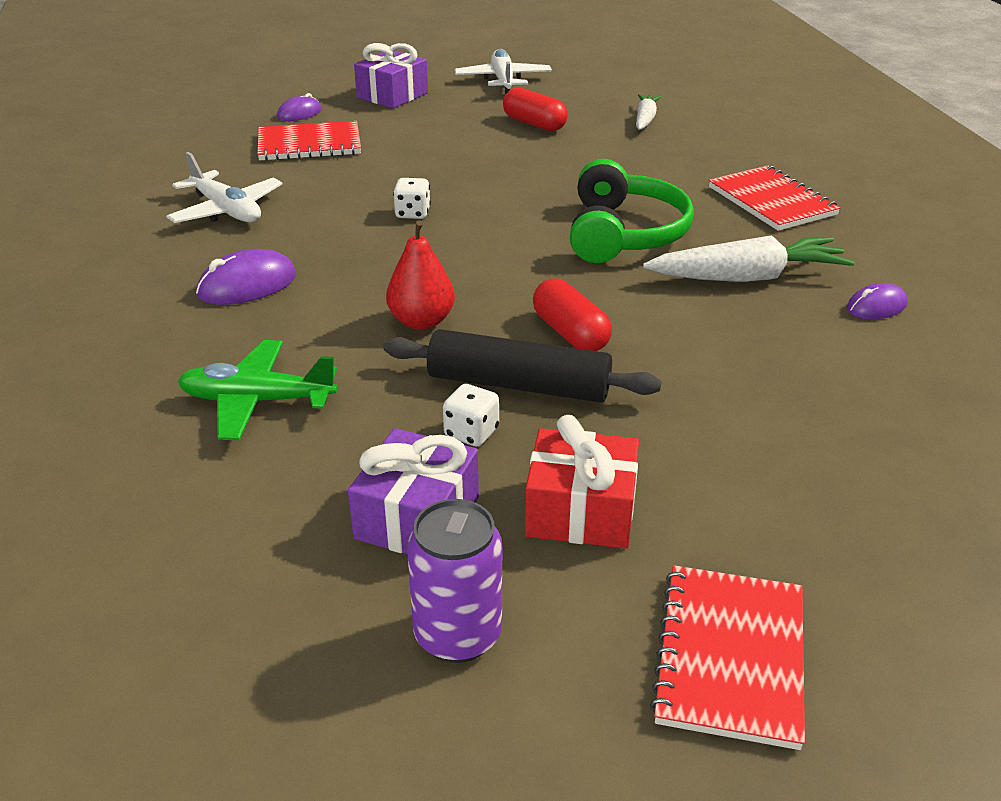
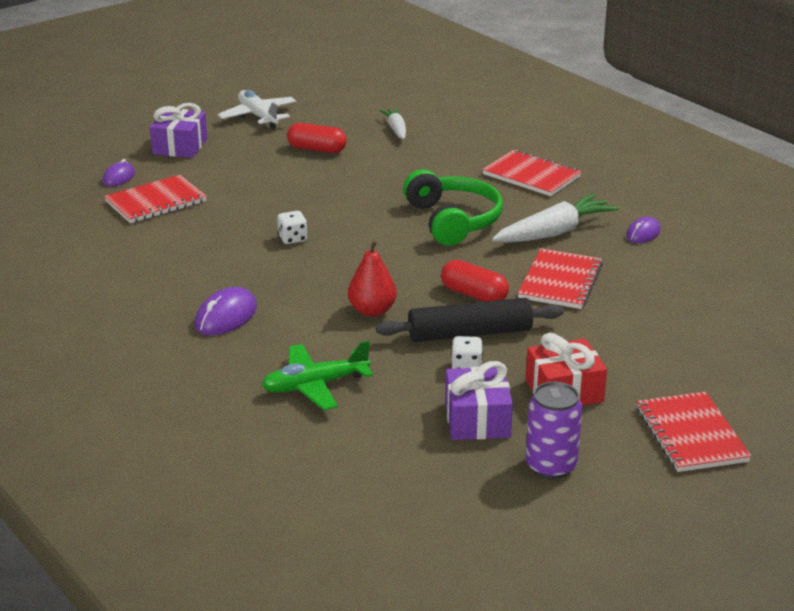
camera: 25 degrees left, 5 degrees down
(226, 211) = (148, 268): white plane -> none
(704, 345) = (560, 281): none -> red notebook

